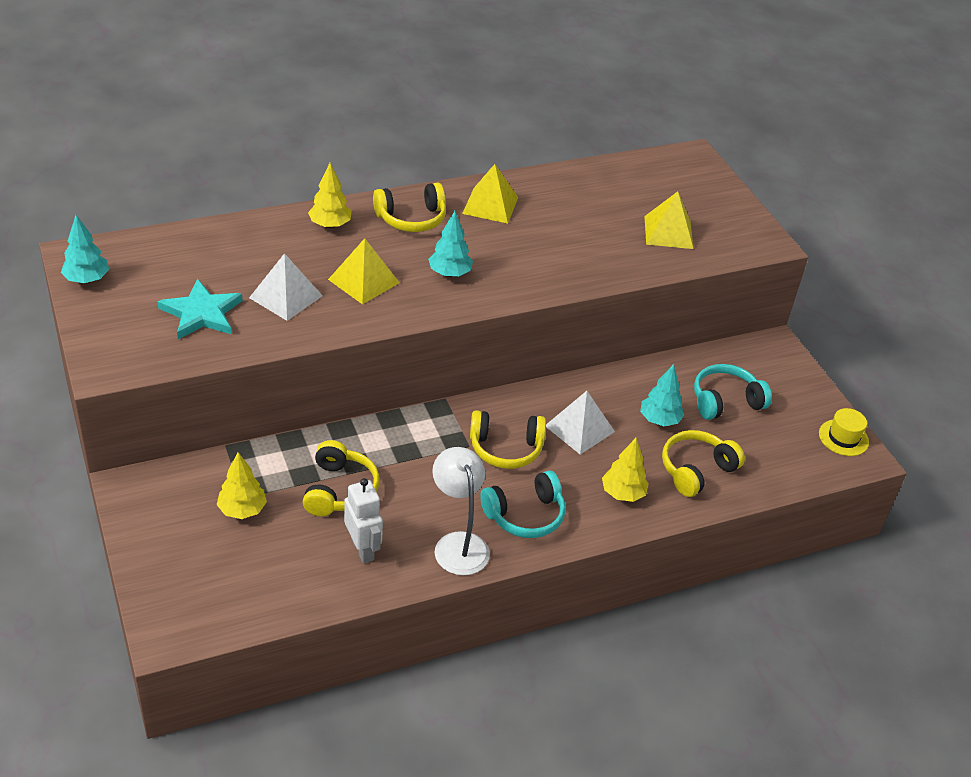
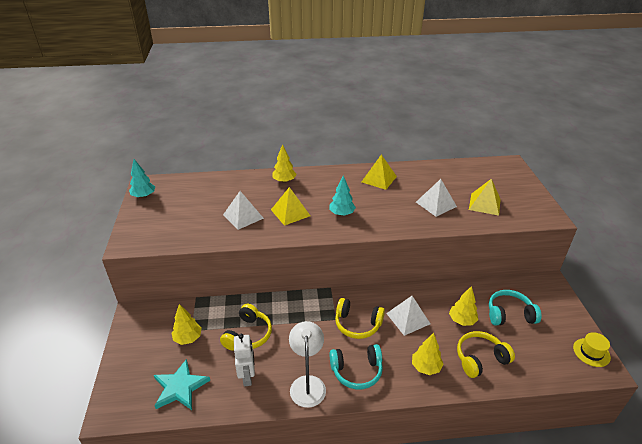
camera: 20 degrees right, 5 degrees down
(202, 313) = (193, 220): turquoise star -> turquoise star (180, 387)
(411, 219) = (331, 182): yellow headphones -> none
(594, 240) = (436, 204): none -> white pyramid
(659, 420) = (462, 320): turquoise tree -> yellow tree

